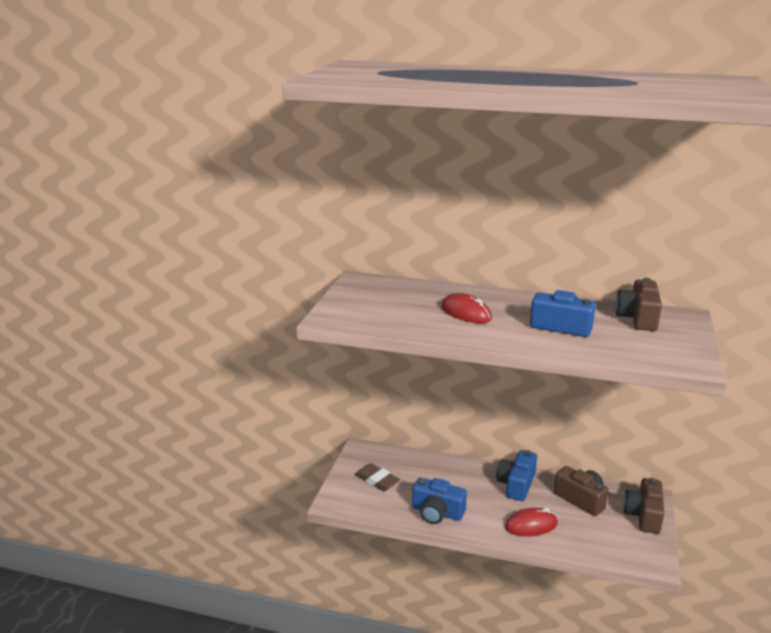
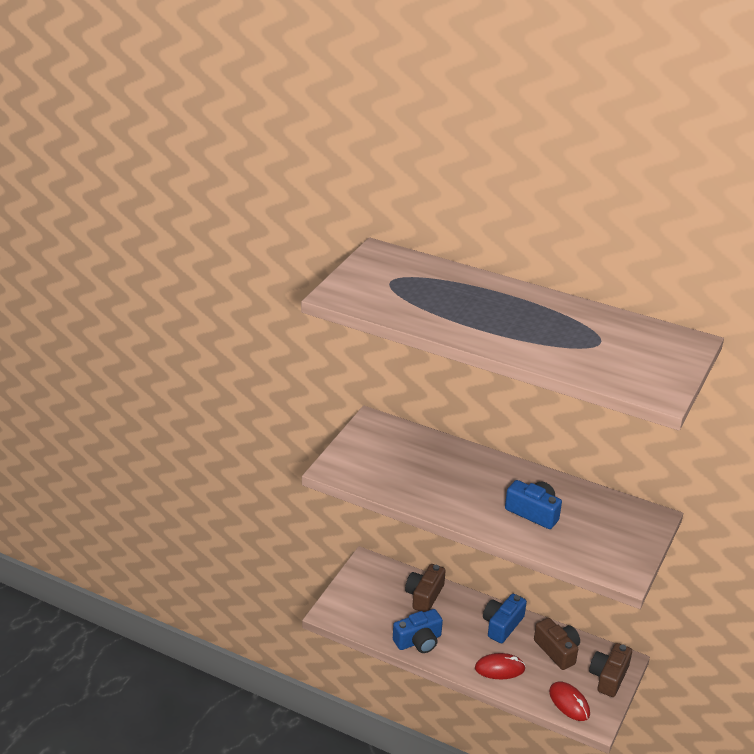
camera: 10 degrees right, 10 degrees up
(377, 480) = (373, 598): brown eraser -> none
(437, 512) = (418, 641): blue camera -> blue camera turned 60 degrees counterclockwise
(466, 313) = (455, 482): red mouse -> red mouse (569, 703)
(638, 318) = (609, 512): brown camera -> brown camera (424, 595)

